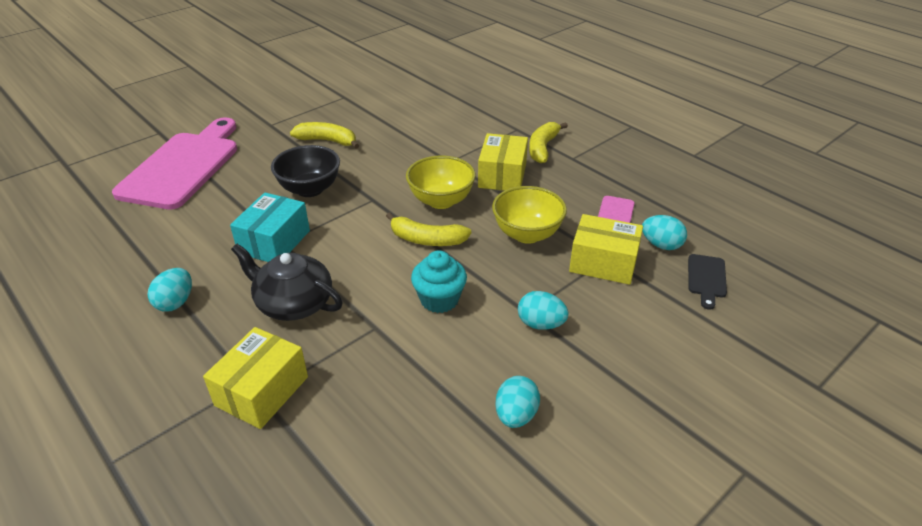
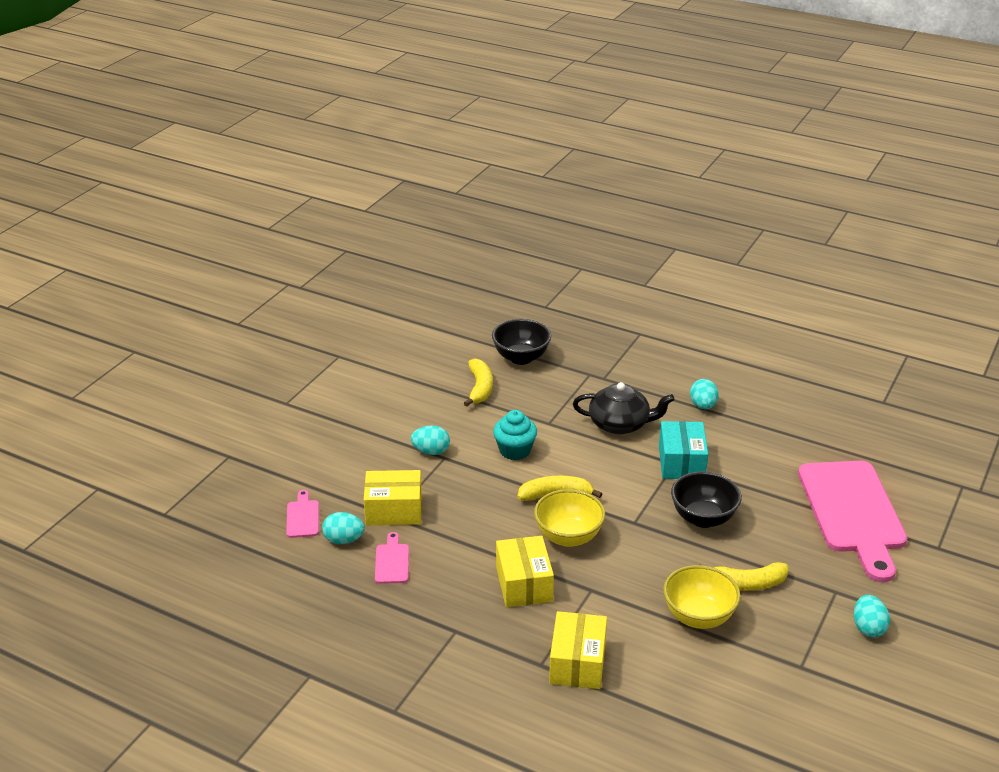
camera: 160 degrees right, 5 degrees down
(262, 391) = (591, 376): yellow box -> yellow box (577, 663)
(334, 463) = (521, 358): none -> black bowl
(516, 415) = (428, 398): turquoise egg -> turquoise egg (868, 628)
(527, 234) = (470, 521): yellow bowl -> yellow bowl (698, 617)
(542, 148) = (496, 638): yellow banana -> yellow banana (480, 388)
(706, 278) = (302, 517): black cutting board -> pink cutting board

